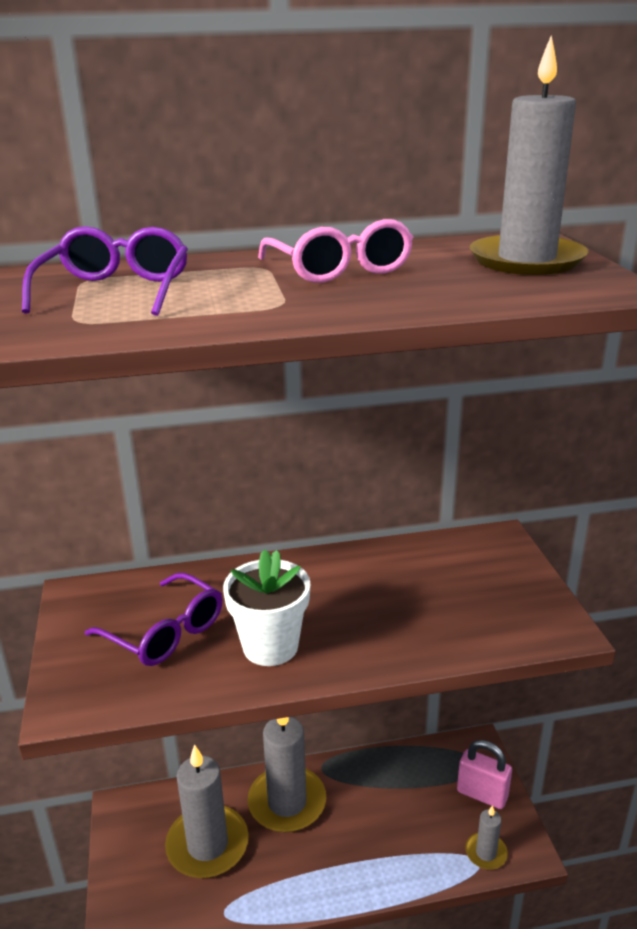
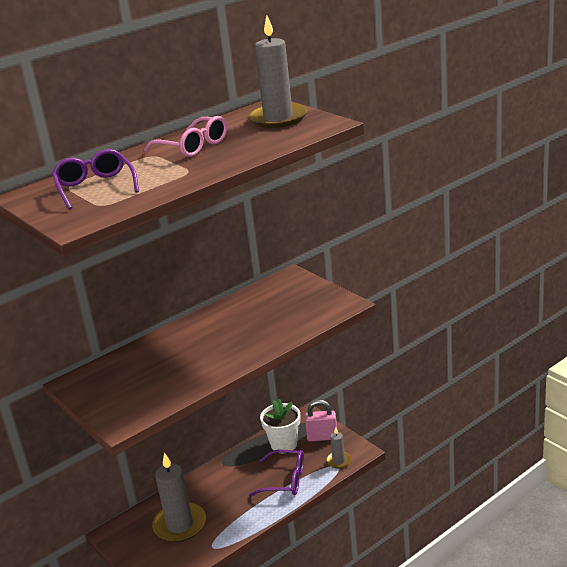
camera: 25 degrees left, 0 degrees up
(165, 633) = (143, 379): purple glasses -> purple glasses (285, 480)
(270, 646) = (206, 363): white flower pot -> white flower pot (284, 444)
(287, 802) = (213, 487): grey candle -> none

